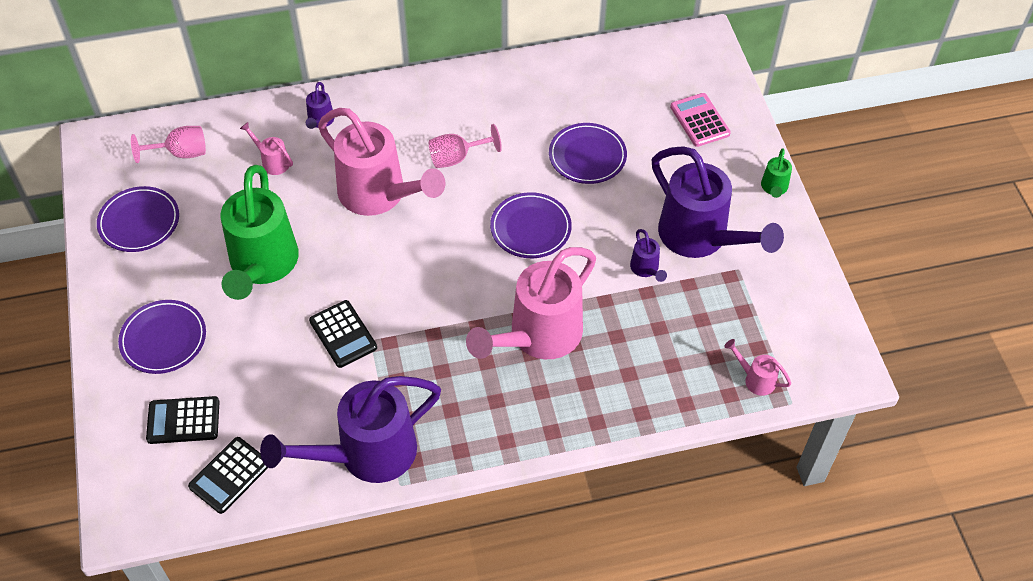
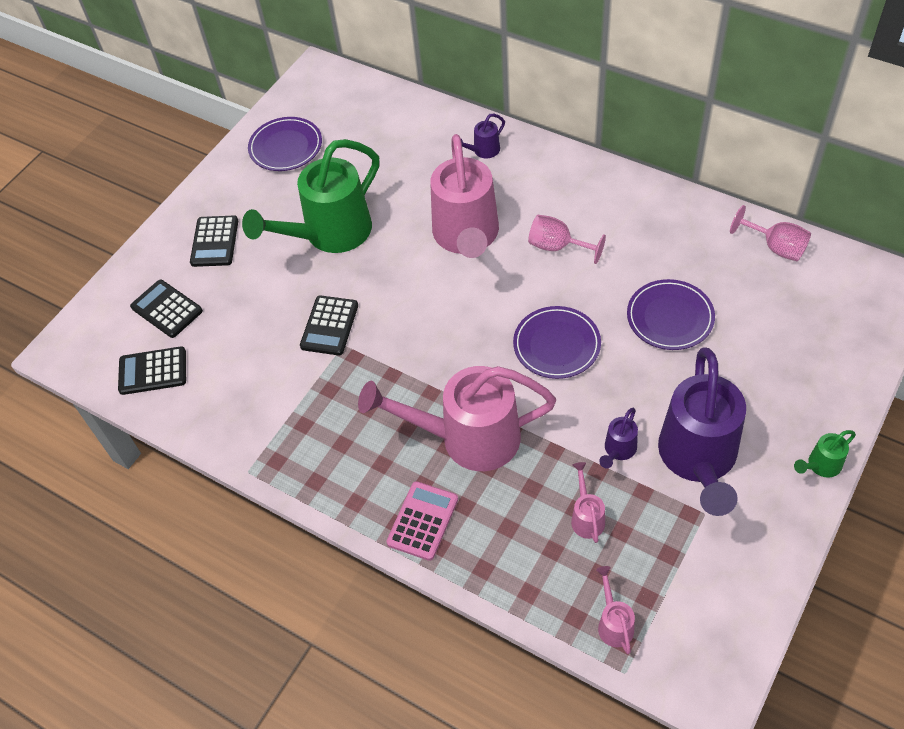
camera: 50 degrees right, 0 degrees up
(163, 339) = (214, 242): purple plate -> black calculator
(180, 153) = (362, 114): pink goblet -> pink goblet (775, 247)
(272, 162) = (417, 160): pink watering can -> pink watering can (586, 517)
(366, 454) = (251, 429): purple watering can -> none
(699, 120) = (811, 354): pink calculator -> pink calculator (423, 521)

